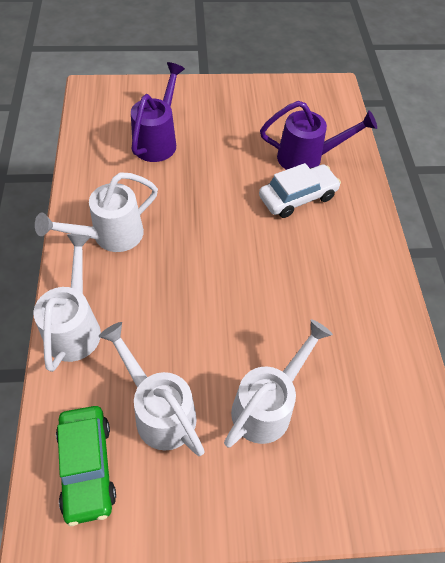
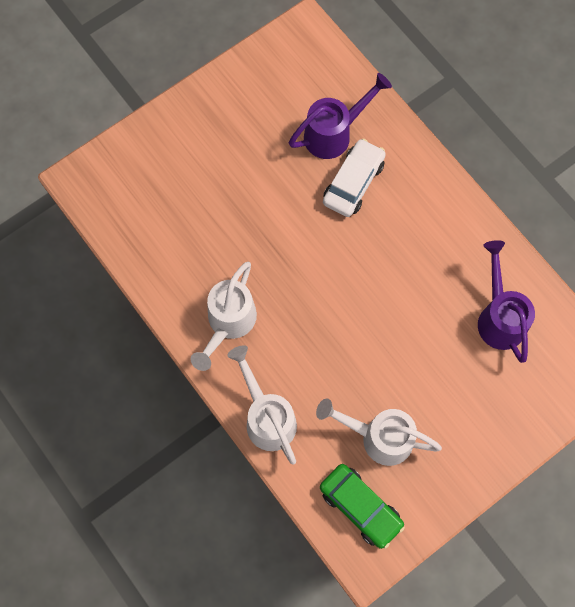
camera: 30 degrees left, 15 degrees up
(158, 140) = (189, 199): purple watering can -> purple watering can (499, 316)
(268, 405) = (450, 382): white watering can -> none

